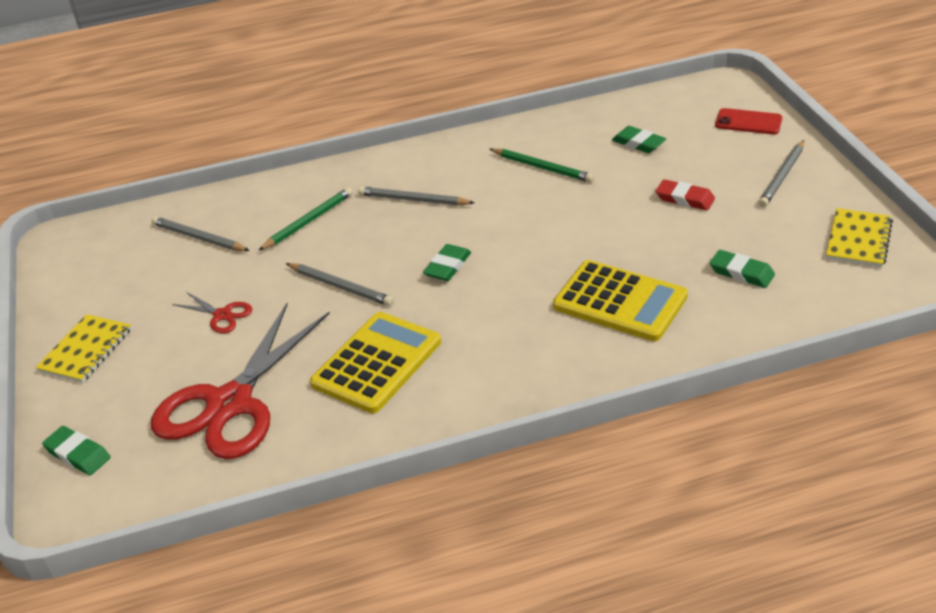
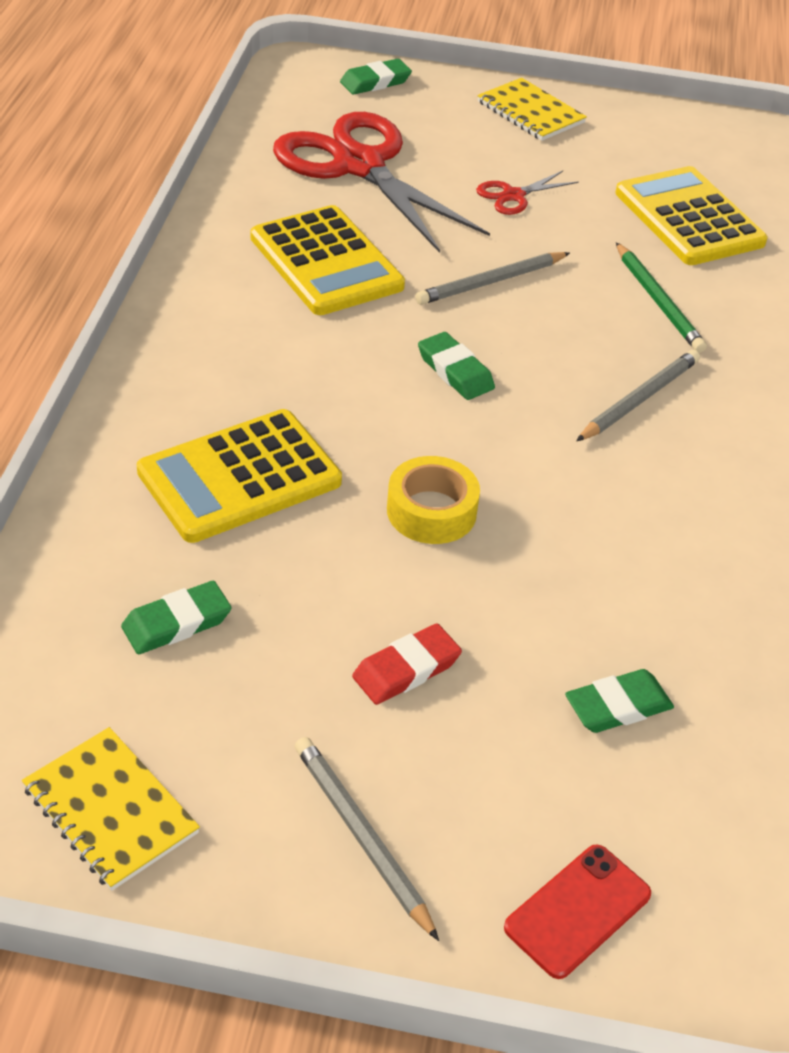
camera: 110 degrees right, 5 degrees up
(199, 238) = (688, 218): grey pencil -> yellow calculator
(542, 168) = (628, 556): green pencil -> none
(574, 230) = (431, 511): none -> yellow tape

